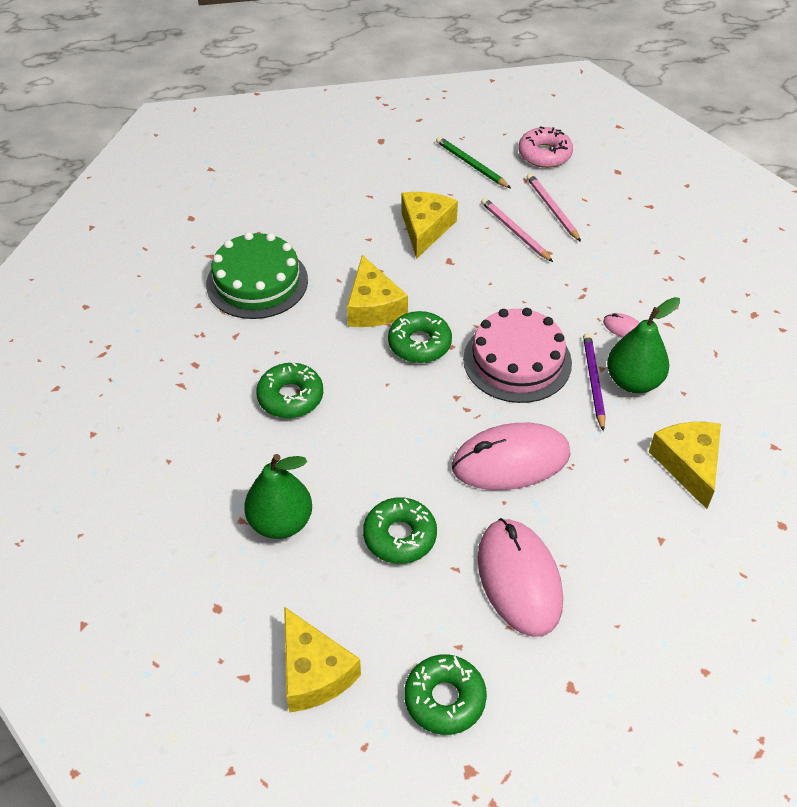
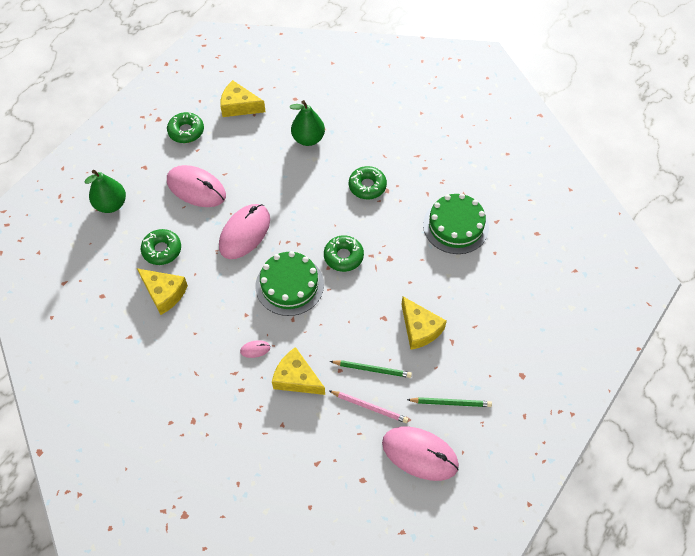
camera: 135 degrees right, 10 degrees up
(373, 307) = (387, 258): yellow cheese -> yellow cheese (296, 378)
(400, 536) = (258, 168): green donut -> green donut (162, 250)
(514, 232) = (372, 369): pink pencil -> green pencil
(517, 361) = (289, 285): pink cake -> green cake
(544, 154) = (420, 454): pink donut -> pink mouse
(593, 382) = (243, 303): purple pencil -> none
(633, 381) = (224, 319): green pear -> green pear (111, 204)

